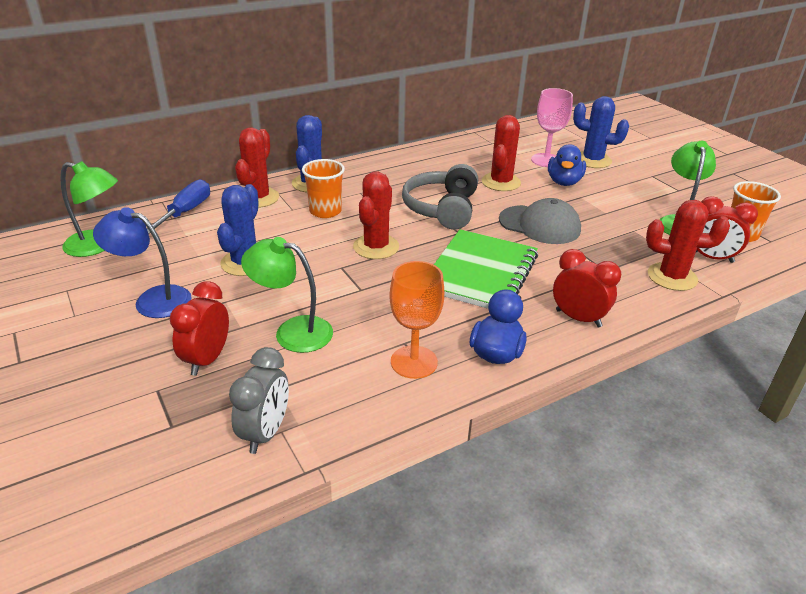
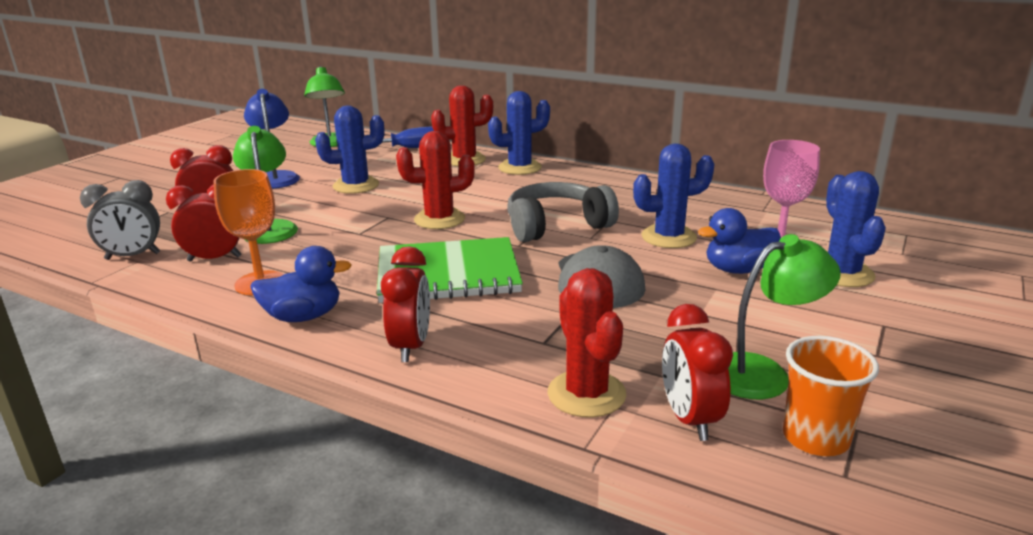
camera: 60 degrees right, 10 degrees down
(325, 211) = (477, 185): orange cup -> none
(332, 378) = (214, 259): none -> red clock
(501, 182) = (668, 237): red cactus -> blue cactus

